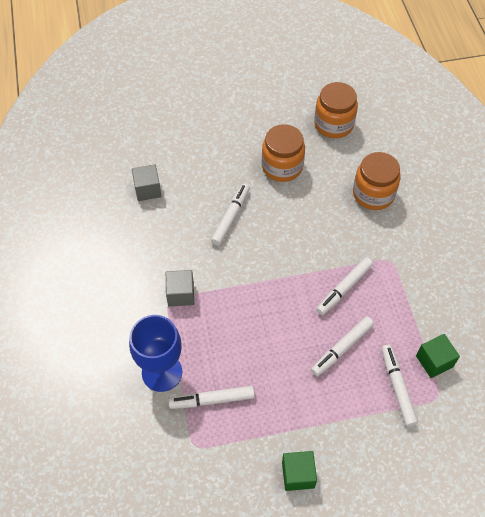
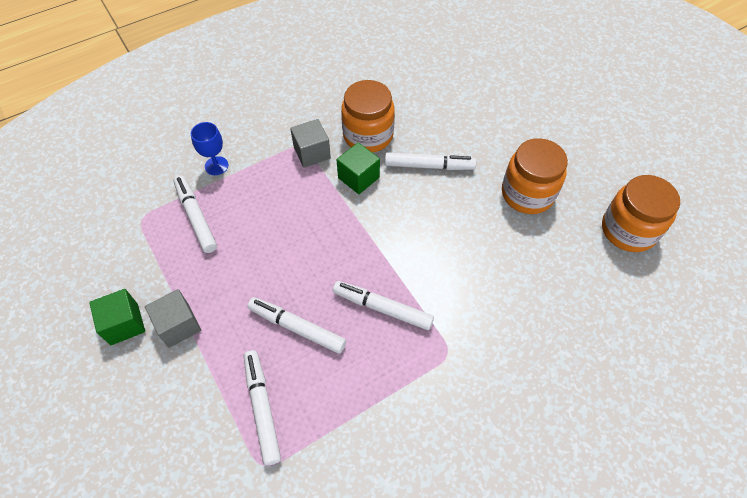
camera: 70 degrees right, 0 degrees up
(148, 190) = (427, 87): grey cube -> grey cube (178, 325)
(162, 372) = (216, 166): blue goblet -> blue goblet, size x0.54
(373, 194) = (543, 305): orange jar -> orange jar (368, 135)
(397, 387) = (262, 408): white marker -> white marker turned 75 degrees counterclockwise
(434, 361) = (314, 448): green cube -> green cube (358, 177)

